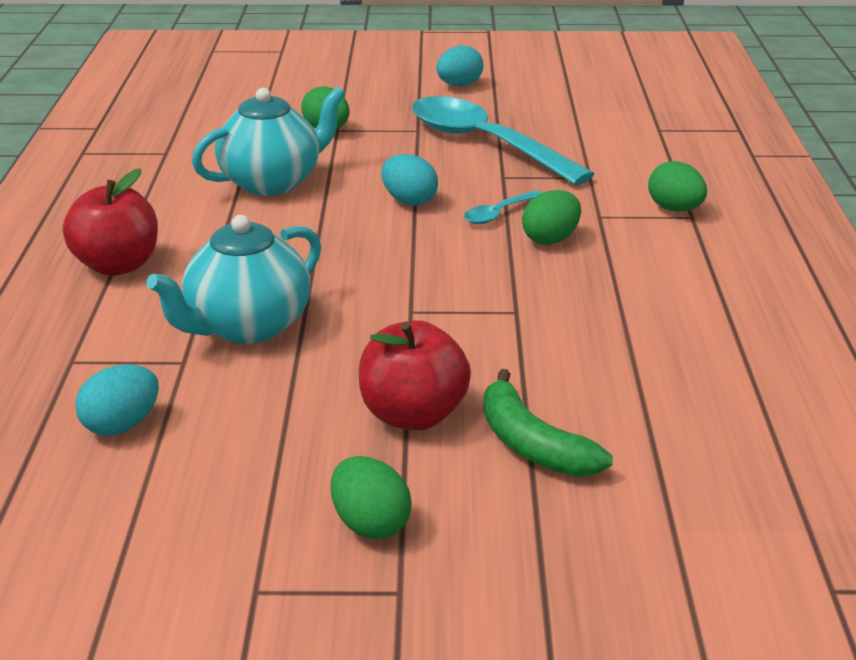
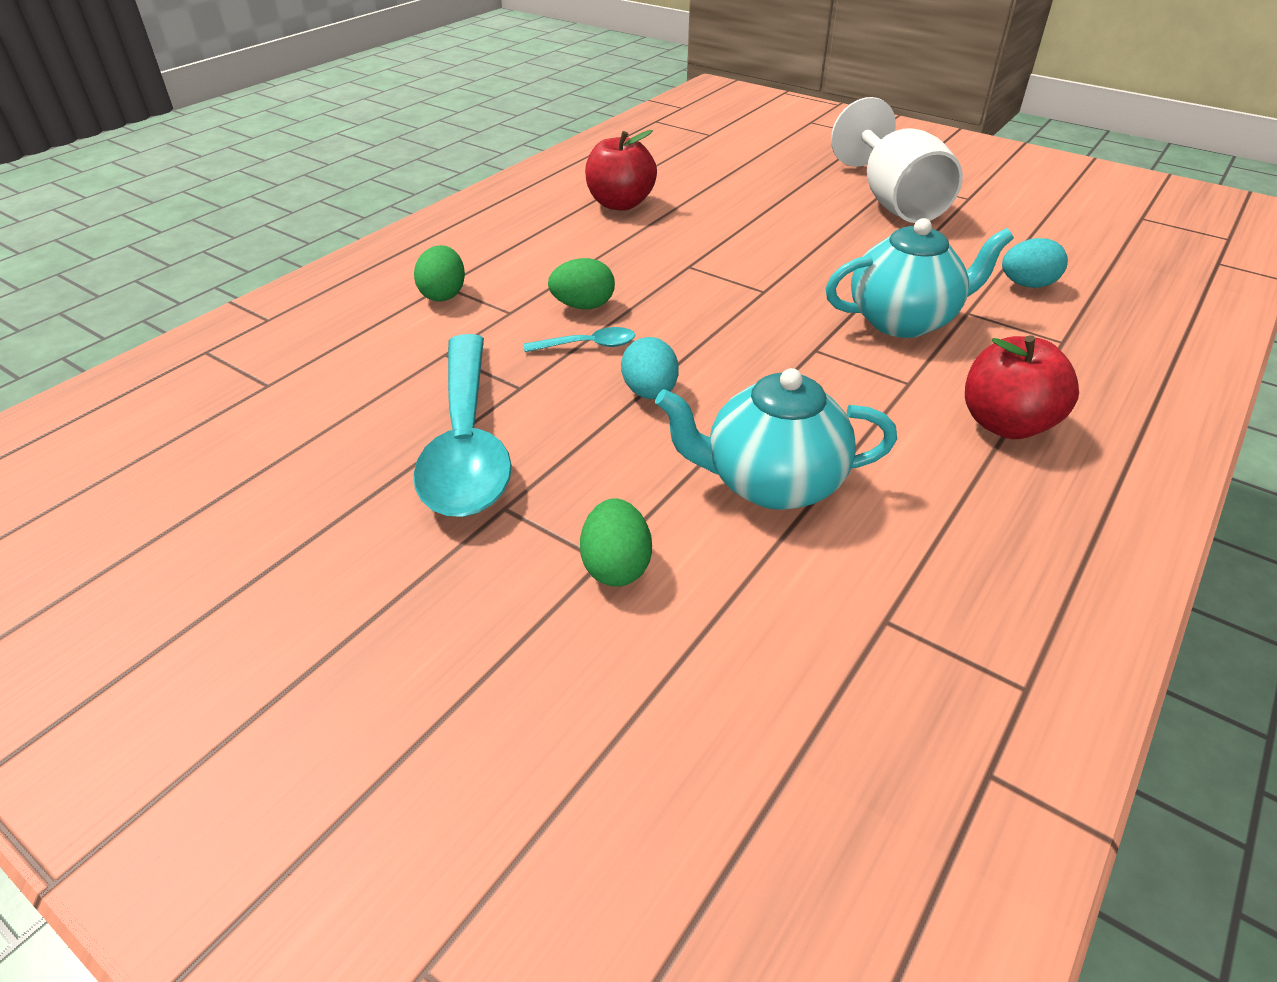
camera: 145 degrees left, 10 degrees up
(370, 524) = (893, 201): green egg -> white goblet
(413, 415) = (827, 234): red apple -> red apple (620, 204)
(459, 85) = (312, 592): turquoise egg -> none
(532, 444) = (773, 203): green banana -> none

